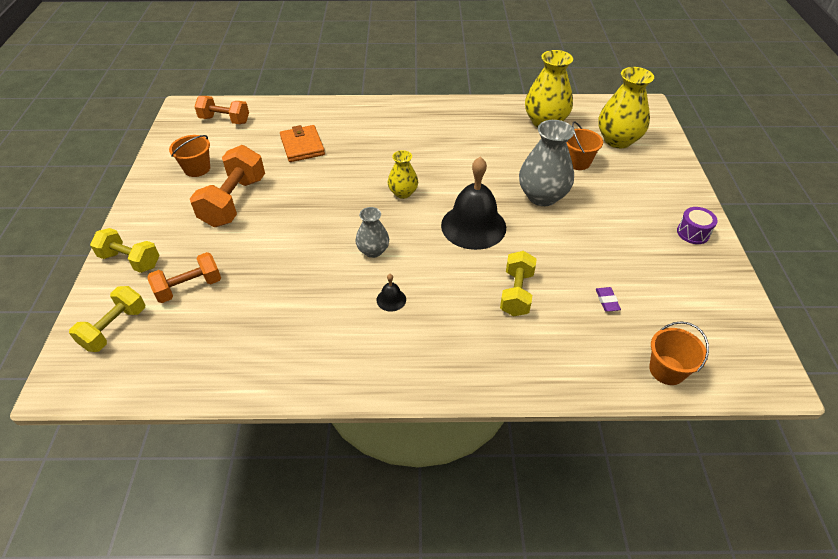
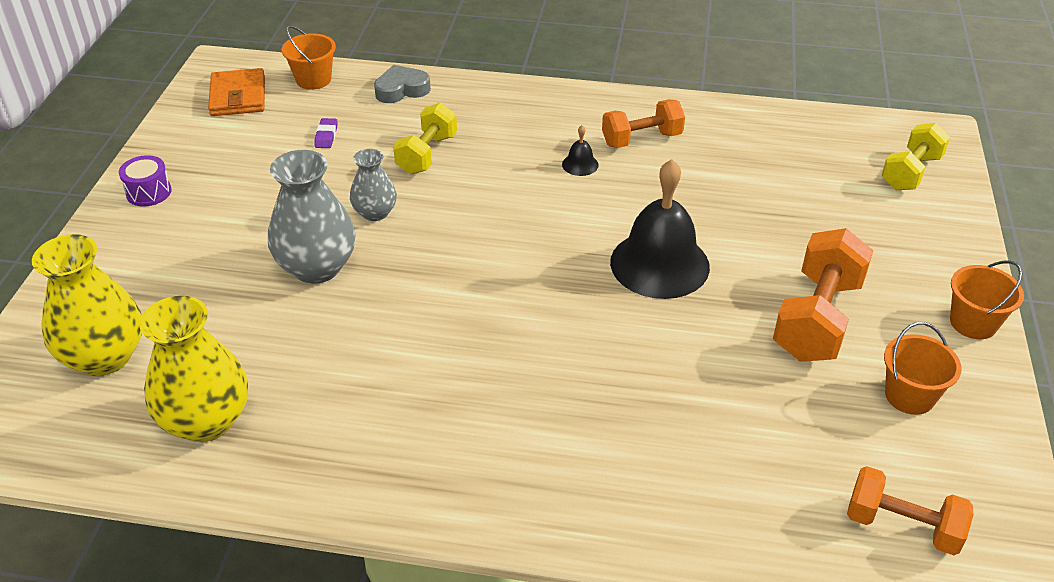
camera: 170 degrees left, 5 degrees down
(130, 260) = (938, 246): yellow dumbbell -> none
(189, 287) = (838, 204): orange dumbbell -> orange dumbbell (641, 139)
(302, 146) = (714, 424): orange wallet -> orange wallet (238, 96)
(373, 251) = (595, 220): grey vase -> grey vase (375, 213)
(403, 193) = (535, 300): yellow vase -> none
(473, 226) = (444, 236): black bell -> black bell (659, 264)
(576, 368) = (401, 90): none -> grey heart
(577, 162) = (215, 320): orange bucket -> orange bucket (973, 323)

